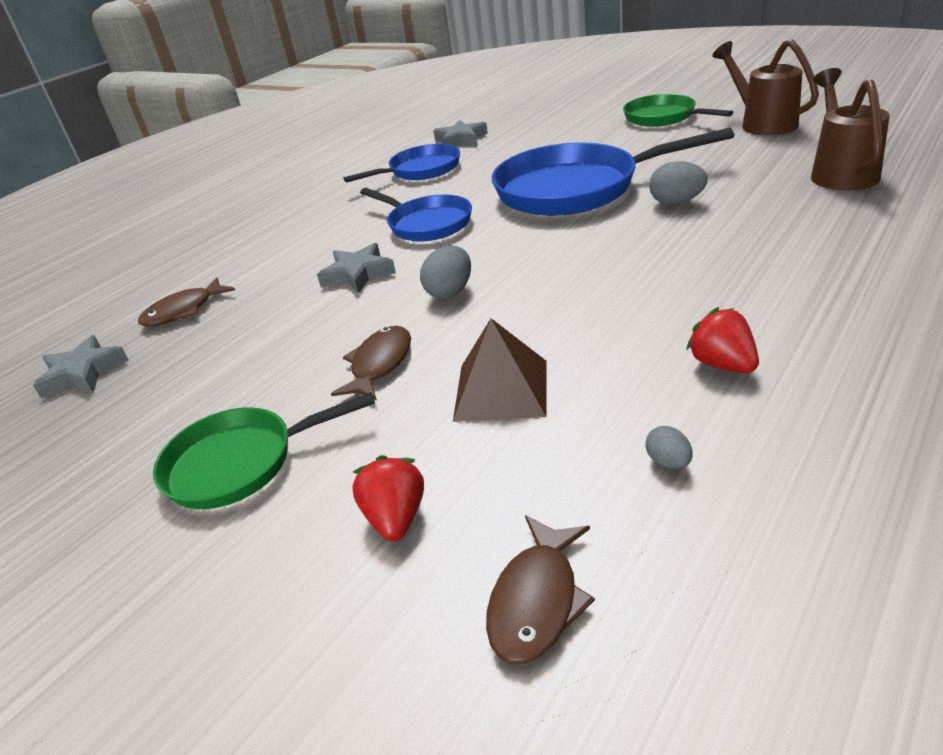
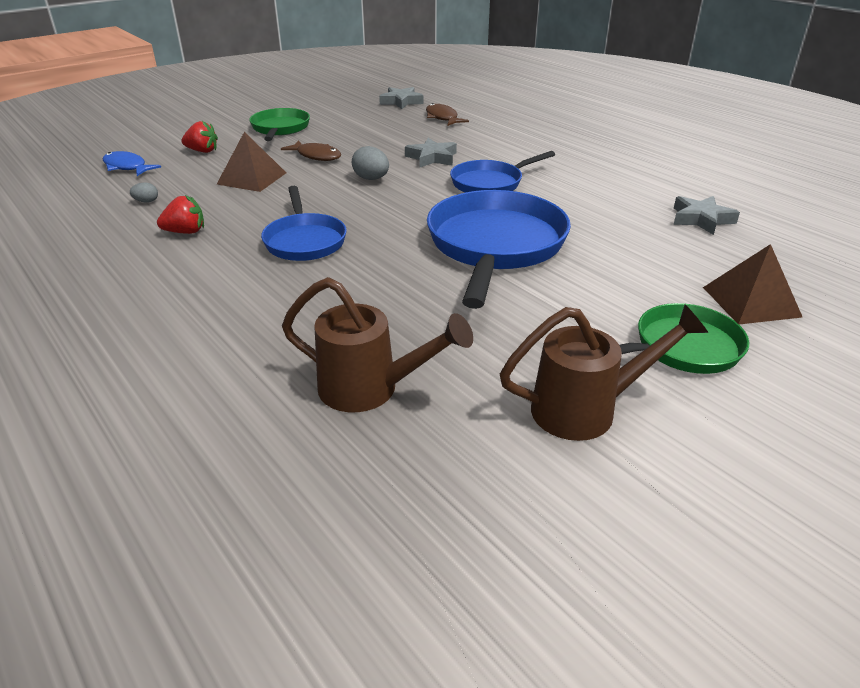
camera: 100 degrees right, 0 degrees up
(421, 170) = (620, 193): blue pan -> blue pan (304, 241)
(537, 600) = (127, 167): brown fish -> blue fish
(583, 113) = (750, 301): none -> brown pyramid
(676, 202) = (409, 280): grey egg -> none

